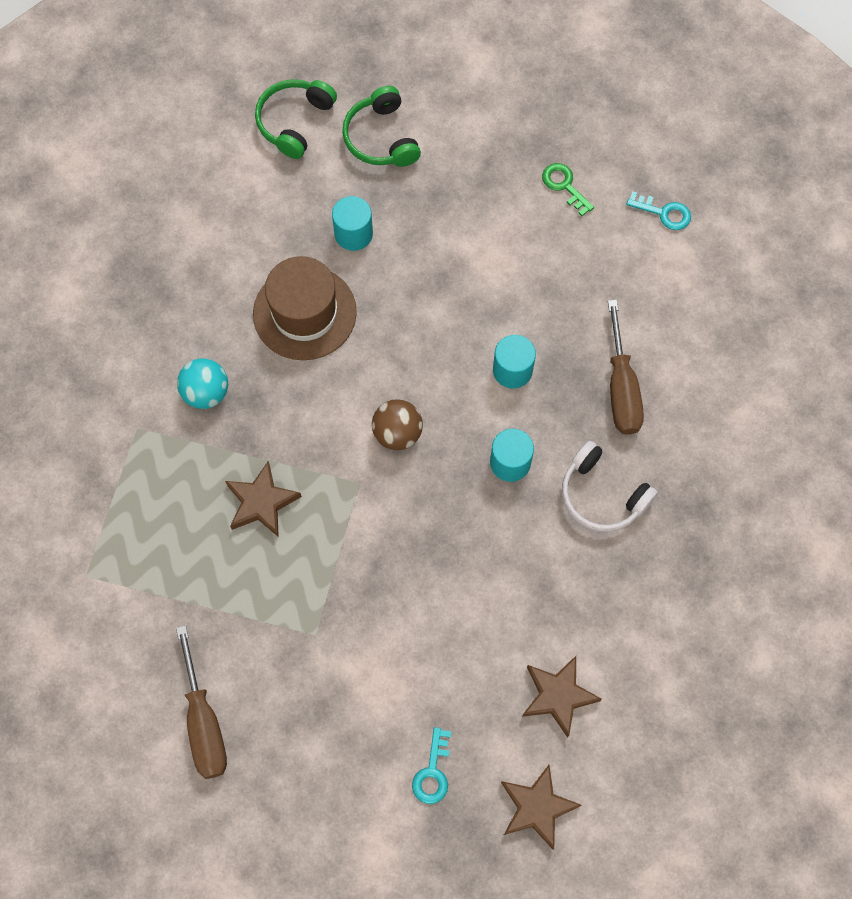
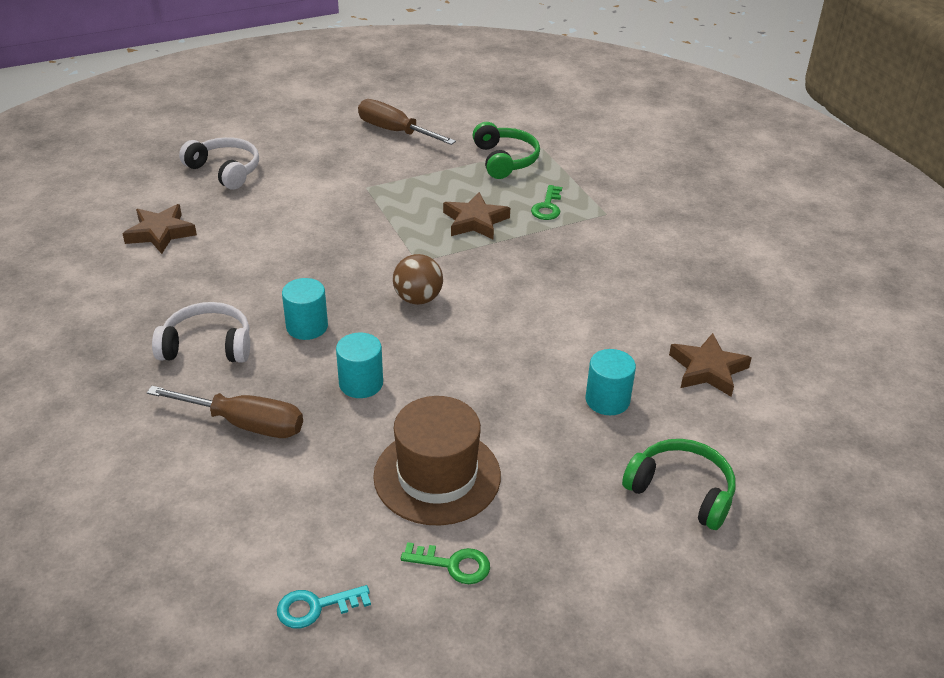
camera: 140 degrees right, 30 degrees down
(178, 475) = (547, 207): none -> green key
(206, 392) = (586, 250): turquoise ball -> none
(294, 122) = (773, 454): green headphones -> green headphones (505, 160)
(304, 313) = (577, 328): brown hat -> brown hat (437, 476)
(432, 772) = (225, 170): turquoise key -> white headphones
(537, 807) = (138, 185): brown star -> brown star (707, 369)
(621, 388) = (245, 424): brown screwdriver -> brown screwdriver turned 150 degrees clockwise

